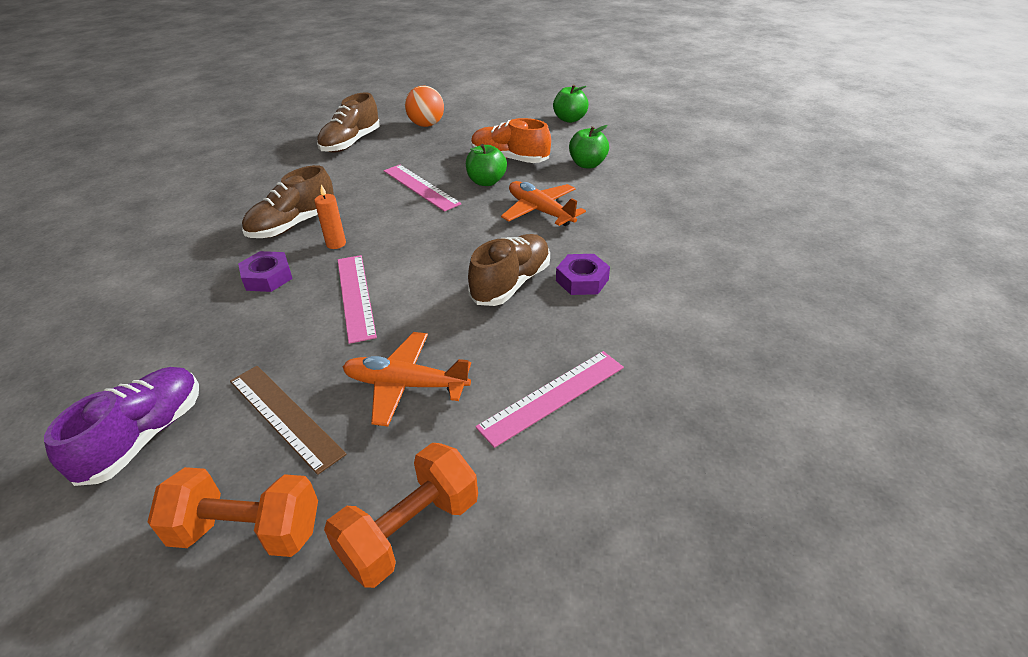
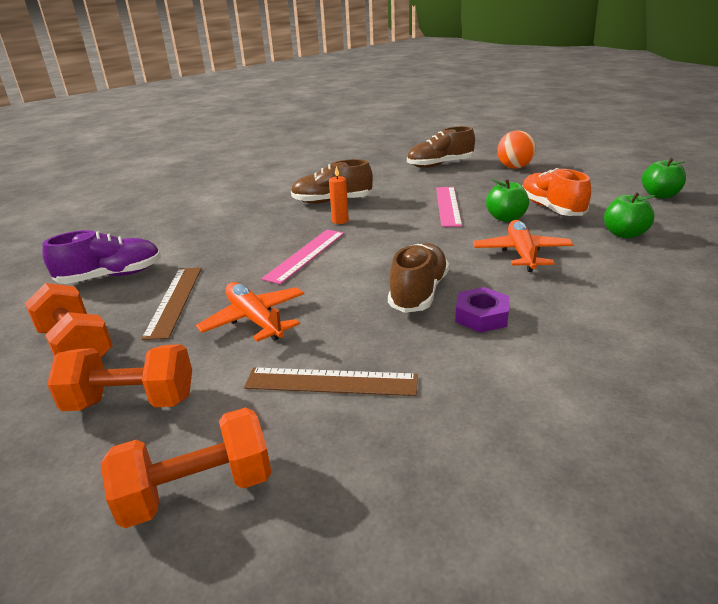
camera: 45 degrees right, 10 degrees down
(267, 277) = (276, 224): purple nut -> none
(511, 283) = (418, 293): brown shoe -> brown shoe turned 60 degrees counterclockwise
(552, 396) = (331, 382): pink ruler -> brown ruler
(583, 545) = (197, 491): none -> orange dumbbell

